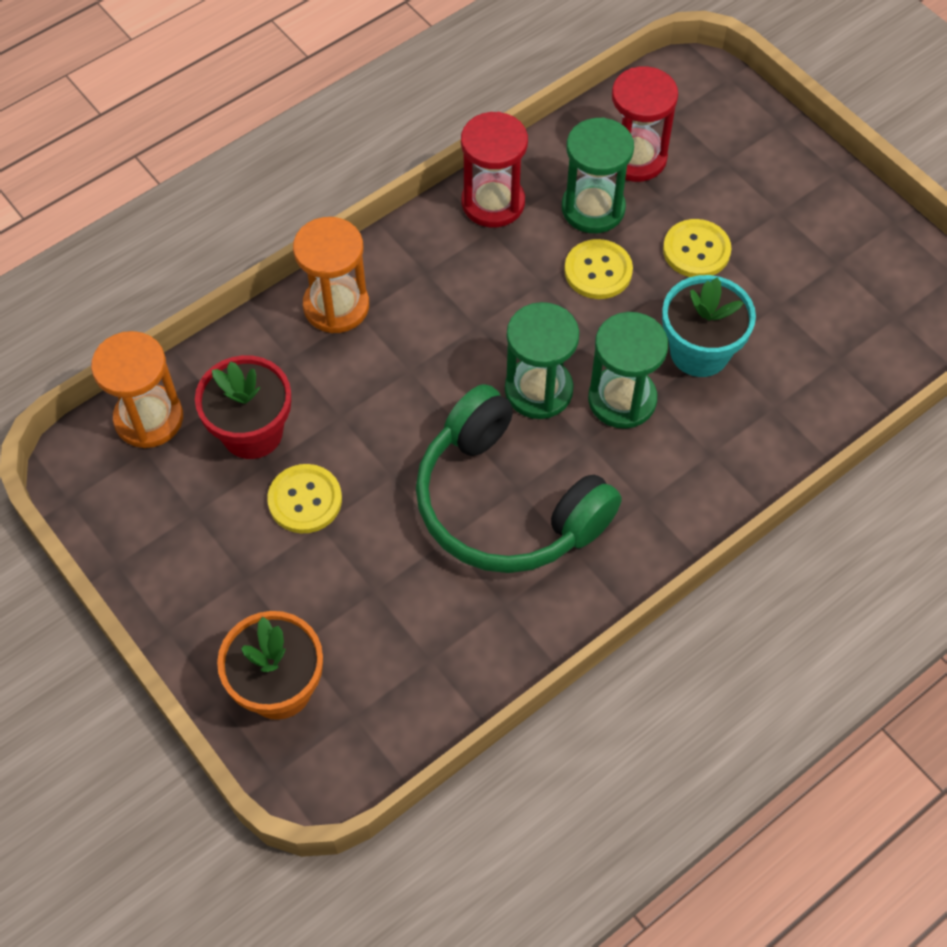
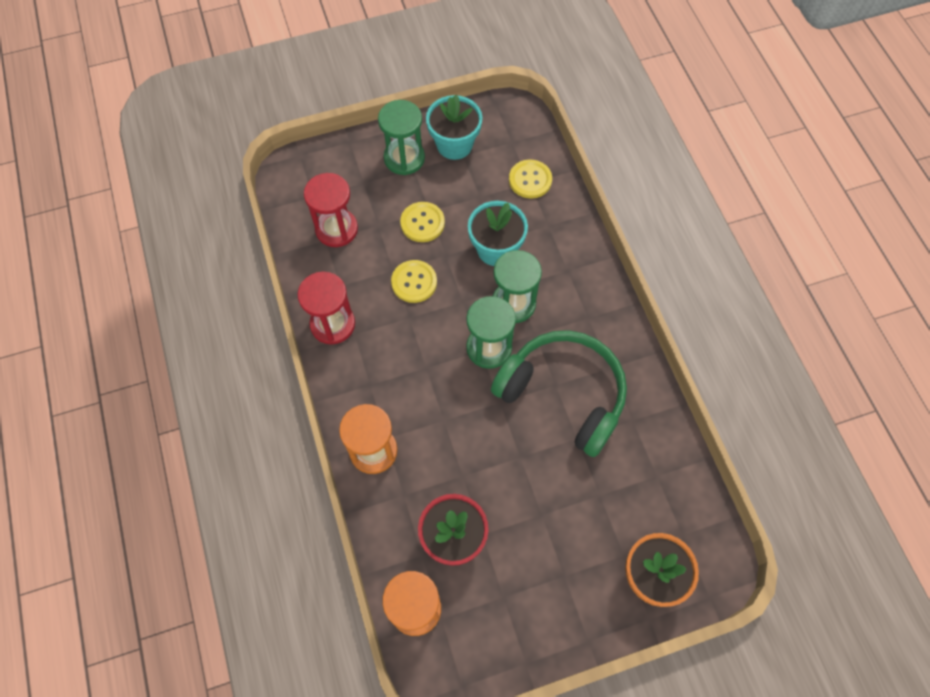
camera: 70 degrees left, 5 degrees up
(305, 500) = (519, 518): yellow button -> yellow button (530, 180)
(506, 503) = (563, 395): green headphones -> green headphones turned 120 degrees counterclockwise
(593, 208) = (365, 267): green hourglass -> green hourglass (404, 158)
(849, 246) = (454, 145): none -> turquoise flower pot

